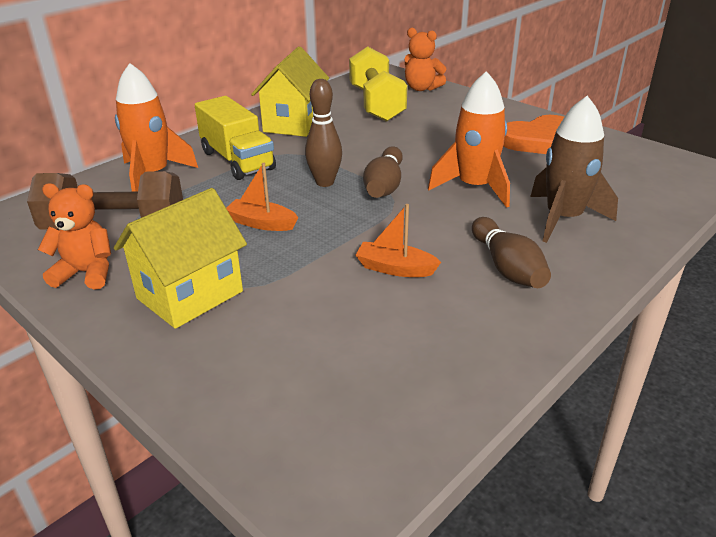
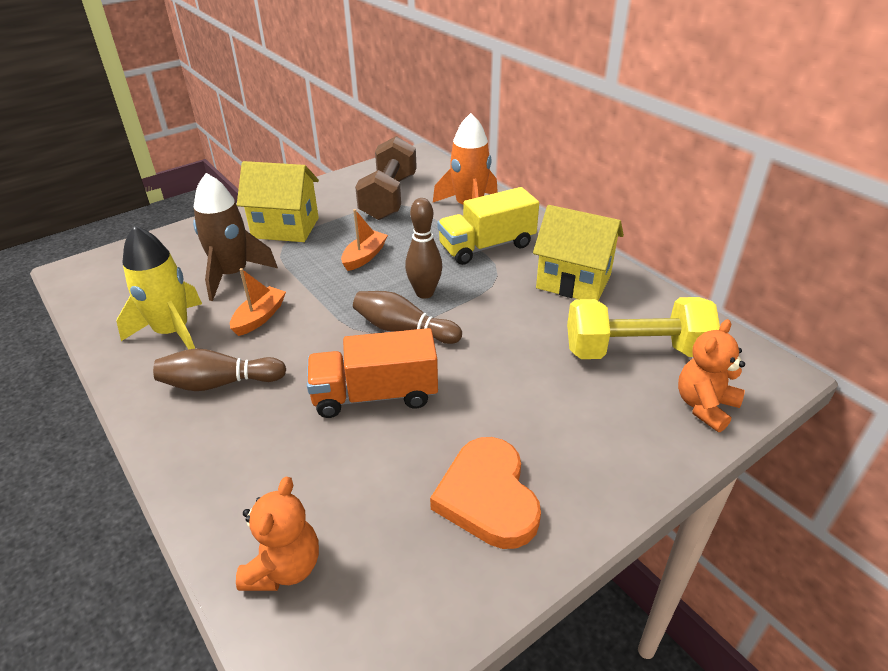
camera: 100 degrees right, 5 degrees up
(86, 273) = (334, 192): orange teddy bear -> orange teddy bear (284, 567)
(190, 295) = (285, 228): yellow house -> yellow house turned 45 degrees counterclockwise
(446, 326) = (173, 332): none -> yellow rocket
(474, 187) = (375, 395): orange rocket -> orange truck
(563, 218) = (276, 452): brown rocket -> brown rocket (233, 274)

